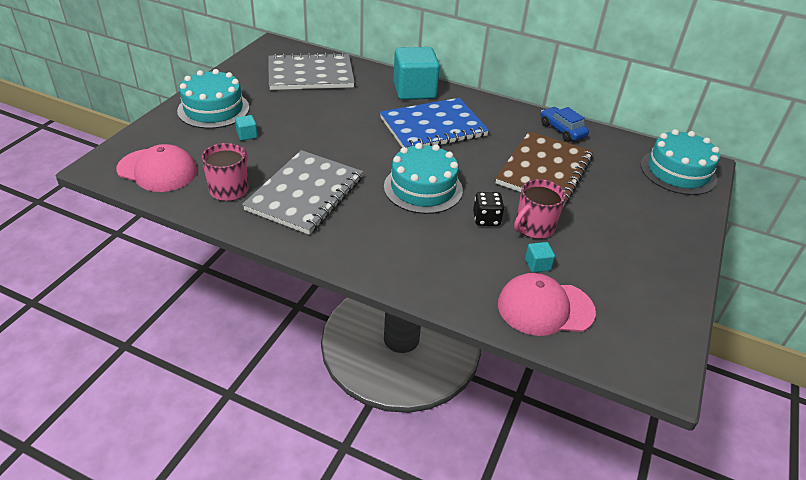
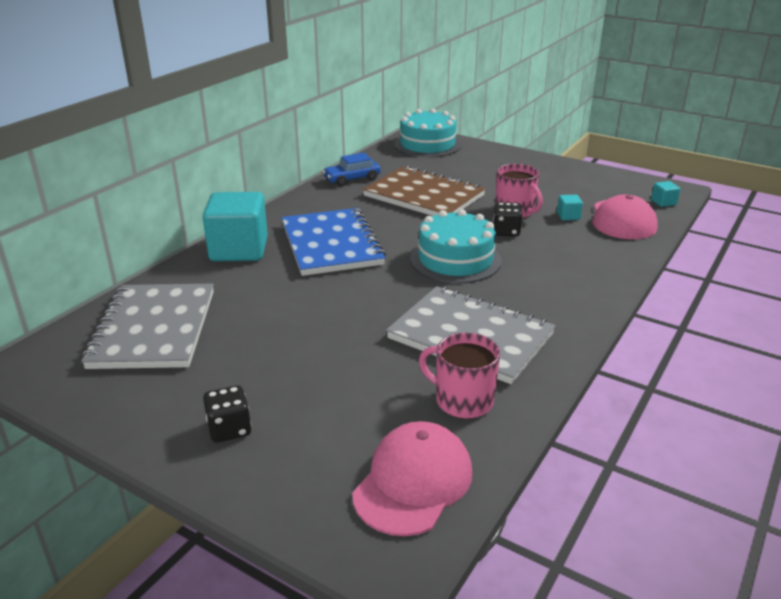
camera: 80 degrees left, 10 degrees down
(213, 109) = (229, 429): turquoise cake -> black dice
(247, 135) = (321, 389): turquoise cube -> turquoise cube (663, 202)

